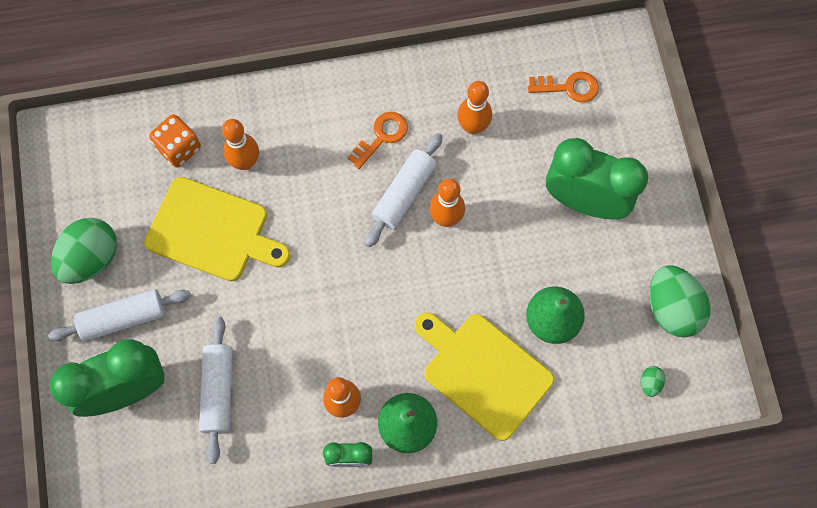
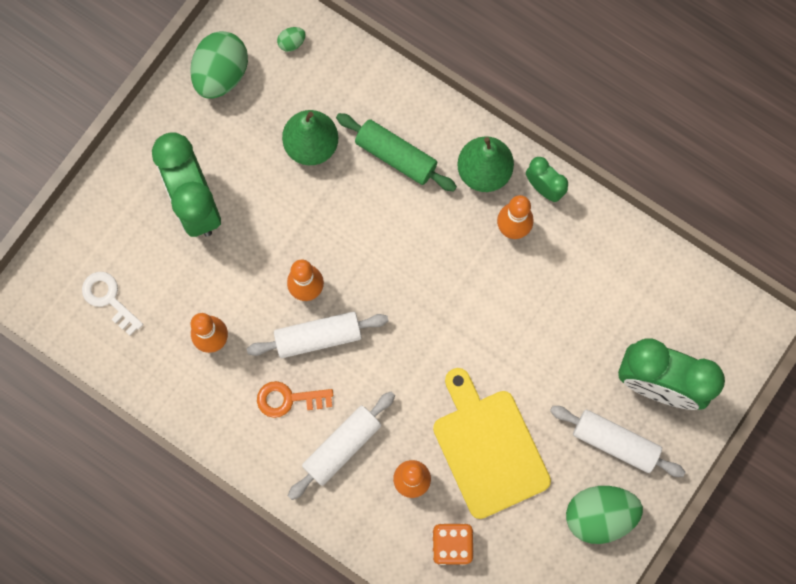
camera: 135 degrees left, 5 degrees up
(218, 391) = (593, 321): white rolling pin -> white rolling pin (342, 447)
(483, 372) = (395, 156): yellow cutting board -> green rolling pin
(569, 87) = (108, 299): orange key -> white key

